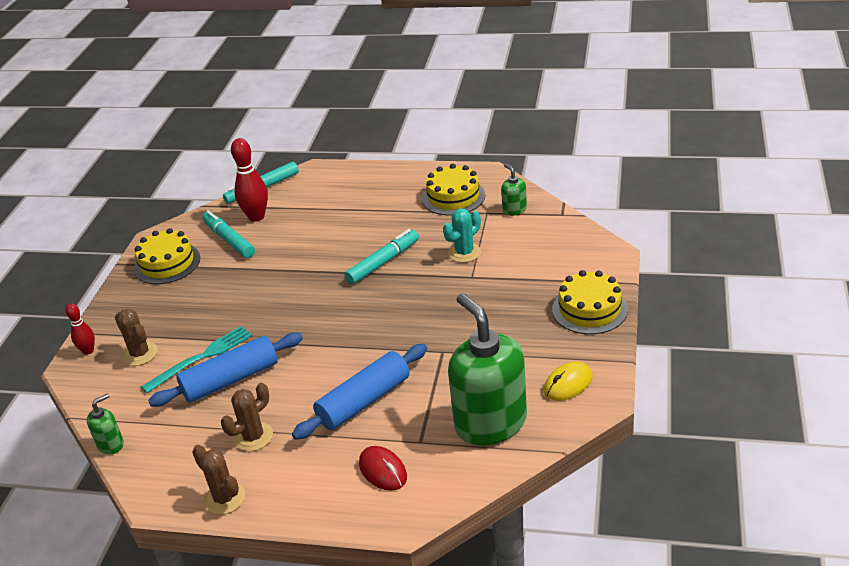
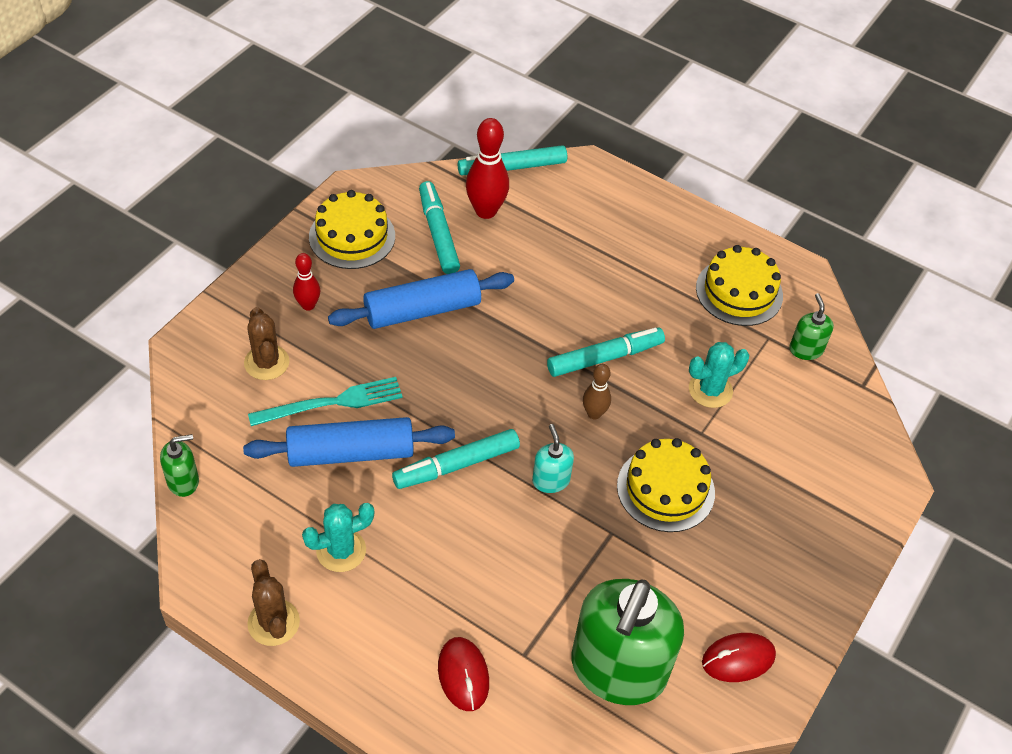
camera: 15 degrees right, 15 degrees up
(88, 351) = (212, 329): red bowling pin -> red bowling pin (308, 305)
(253, 437) = (341, 550): brown cactus -> turquoise cactus
(312, 357) = (456, 465): none -> turquoise marker
(364, 401) = (487, 562): blue rolling pin -> blue rolling pin (422, 310)
(383, 340) = (550, 480): none -> turquoise soap dispenser
(393, 294) = (594, 413): none -> brown bowling pin
(490, 423) = (618, 669): green soap dispenser -> green soap dispenser turned 150 degrees counterclockwise
(568, 384) = (738, 659): yellow mouse -> red mouse
(589, 309) = (822, 557): yellow cake -> yellow cake (665, 489)

